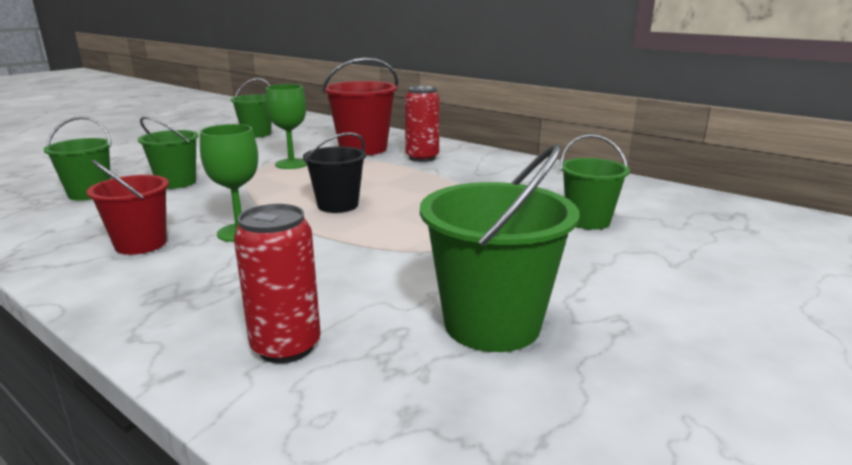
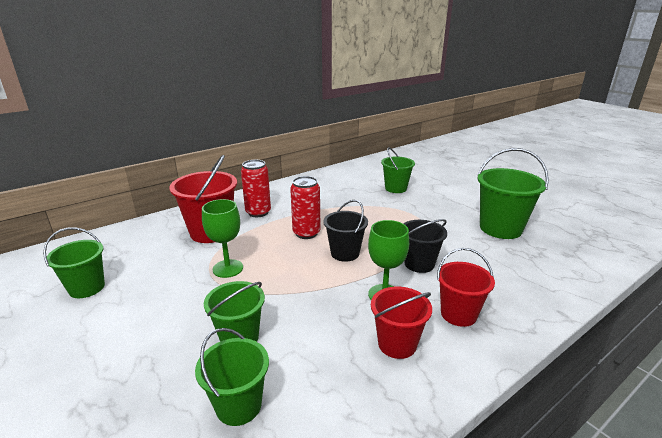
camera: 75 degrees left, 5 degrees up
(189, 278) = (458, 314): none -> red bucket
(286, 347) = (530, 279): red can -> red can (306, 233)
(321, 249) = (419, 264): none -> black bucket

